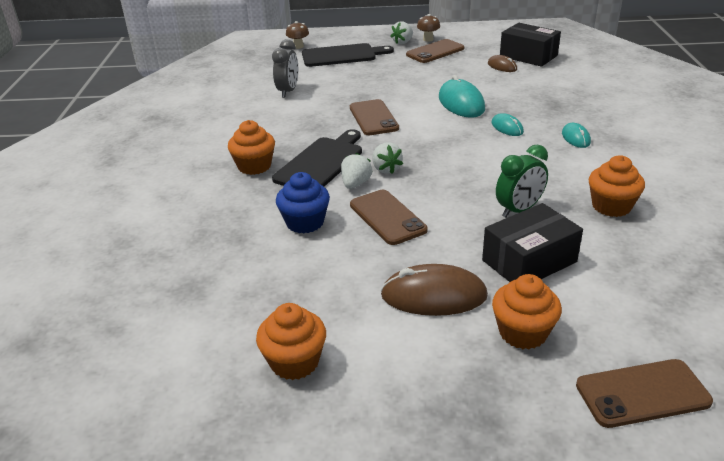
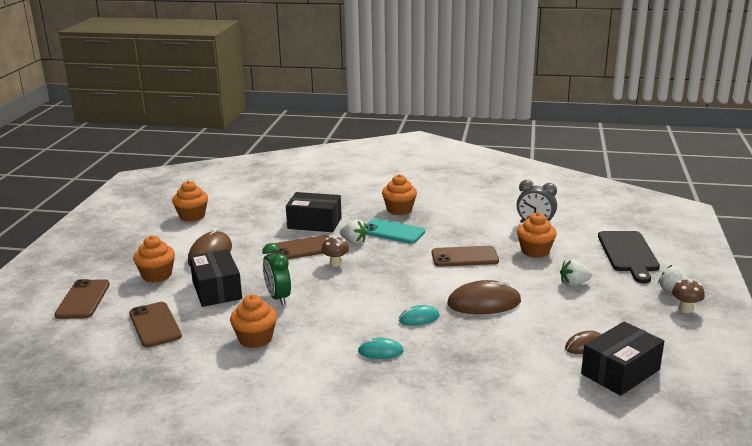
camera: 100 degrees right, 10 degrees down
(298, 46) = (657, 233): brown mushroom -> brown mushroom (335, 263)
(305, 222) = (314, 223): blue cupcake -> black box
(321, 163) = (392, 232): black cutting board -> turquoise phone
(349, 89) = (535, 251): none -> orange cupcake
(386, 169) = (369, 254): white strawberry -> white strawberry (574, 284)
(435, 52) = (639, 308): brown phone -> brown phone (155, 325)
(461, 103) = (484, 303): turquoise mouse -> brown mouse

